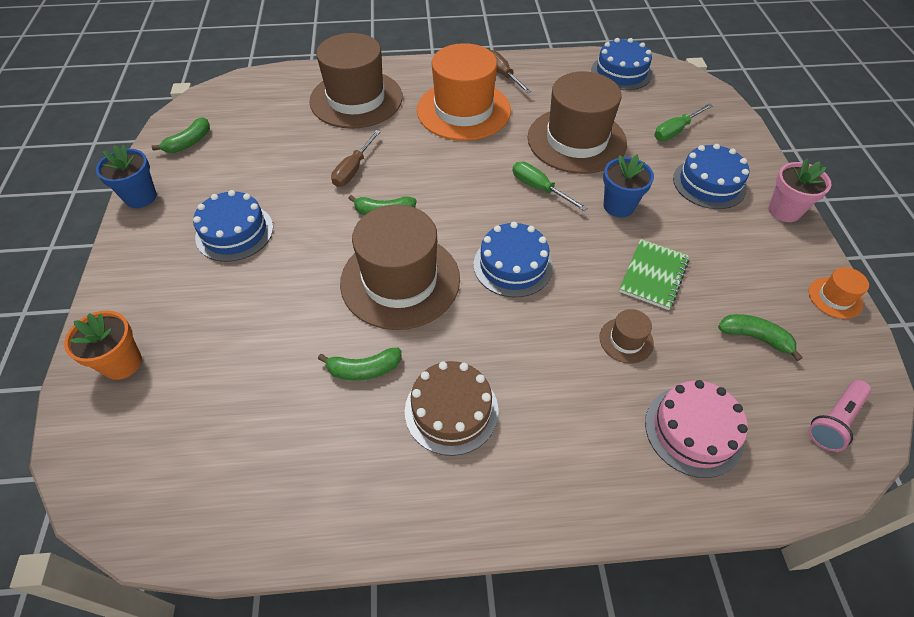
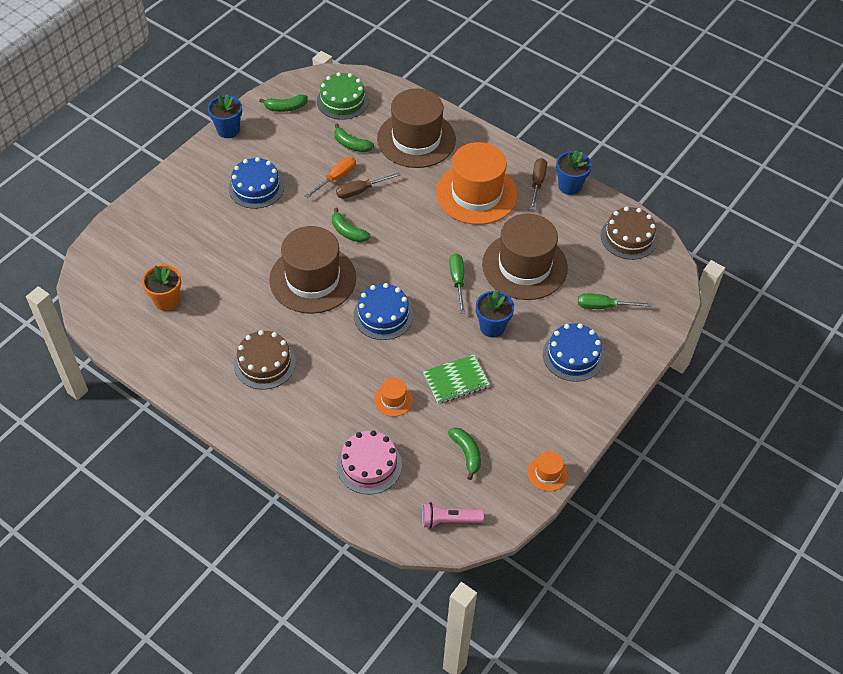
camera: 40 degrees right, 0 degrees up
(122, 363) = (141, 225): orange flower pot -> orange flower pot (167, 301)
(246, 107) = (342, 101): none -> green cake
(315, 173) = (336, 178): none -> orange screwdriver
(364, 369) = (245, 312): green banana -> green banana (351, 144)
(530, 63) = (569, 186): none -> blue flower pot
(621, 72) = (629, 237): blue cake -> brown cake
(626, 340) = (393, 400): brown hat -> orange hat
(784, 211) = (597, 407): pink flower pot -> none

